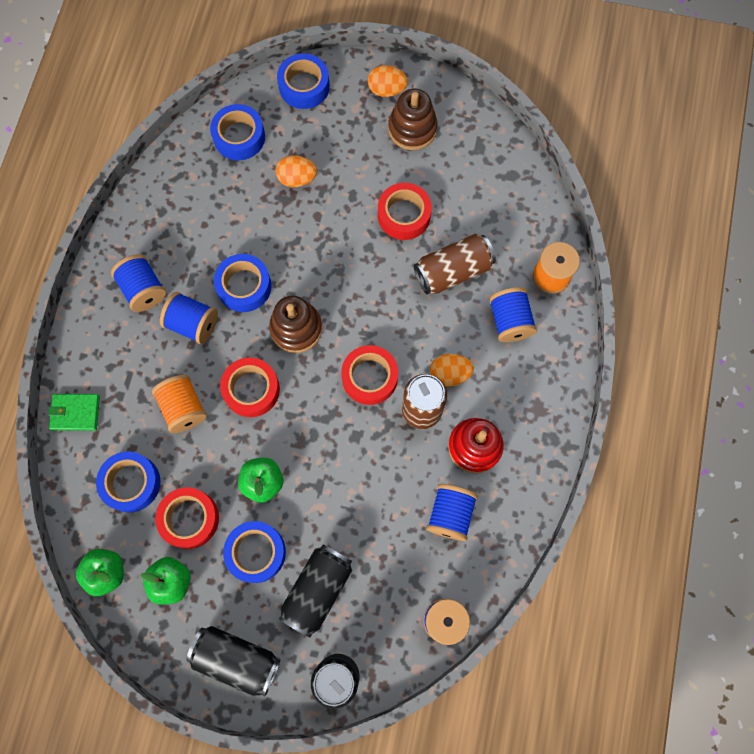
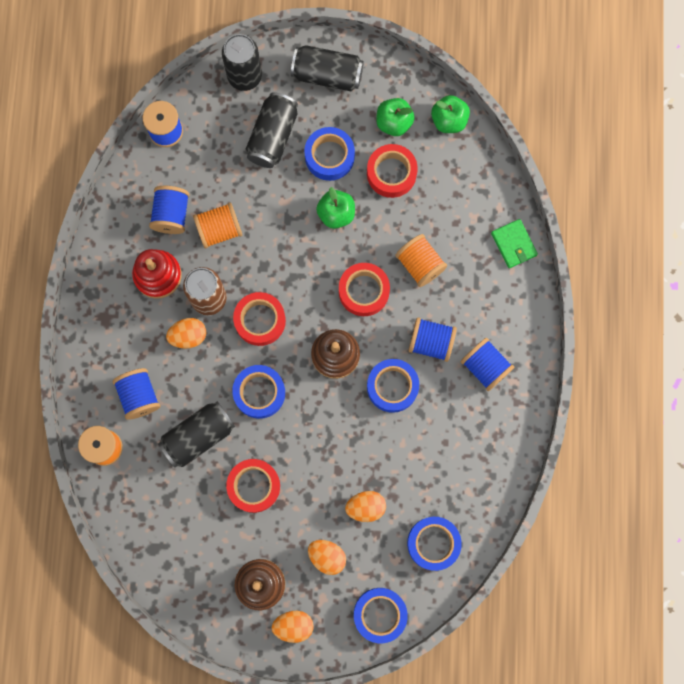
camera: 170 degrees right, 5 degrees up
(75, 412) = (513, 244): green wallet -> green wallet turned 75 degrees clockwise
(131, 483) = (448, 194): blue tape -> blue tape (259, 393)
(344, 142) = (327, 556): none -> orange egg
(398, 486) = (219, 230): none -> orange spool
(453, 271) = (198, 436): brown can -> black can

